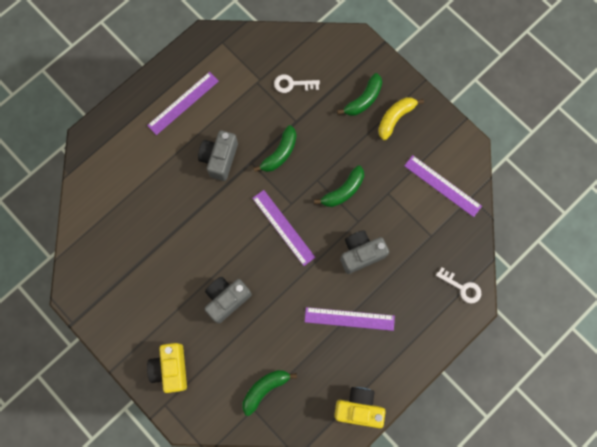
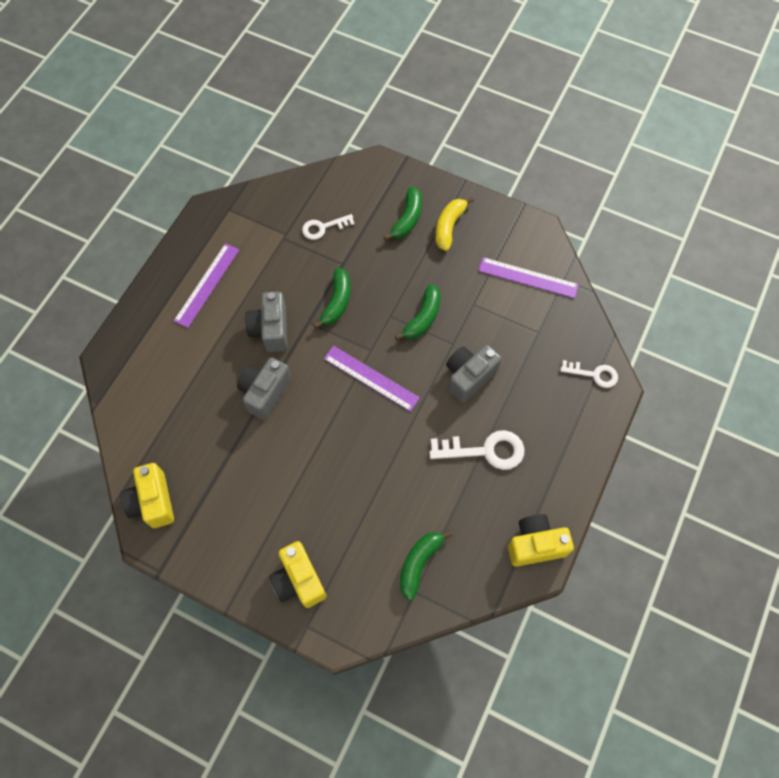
camera: 20 degrees left, 10 degrees down
(85, 267) = (153, 502): none -> yellow camera
(227, 299) = (336, 478): grey camera -> grey camera (265, 392)
(349, 319) = (484, 450): purple ruler -> white key

